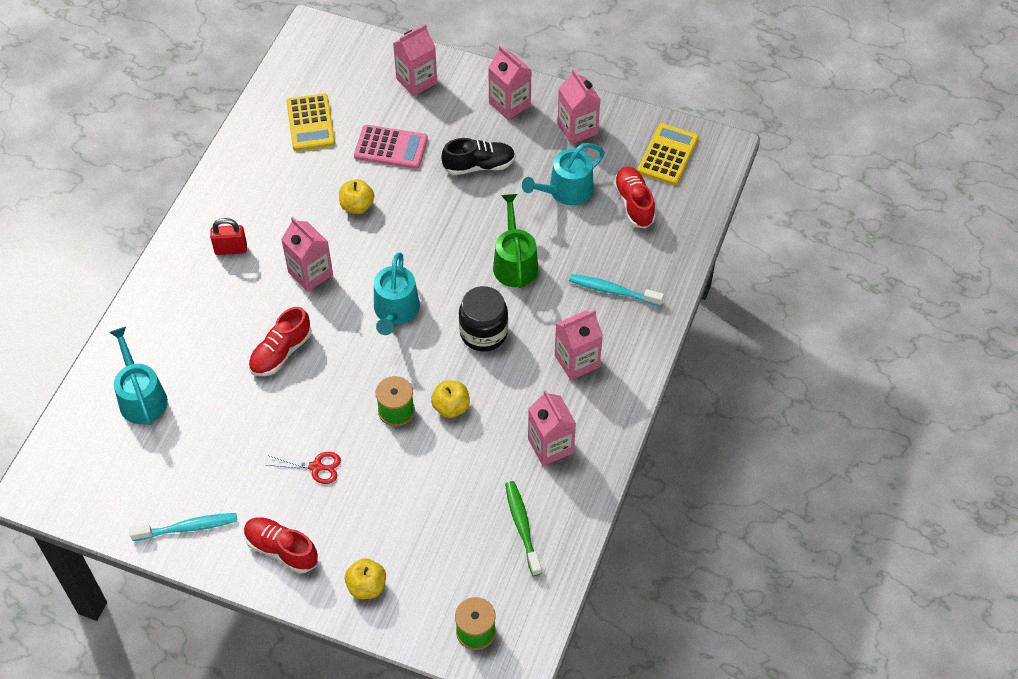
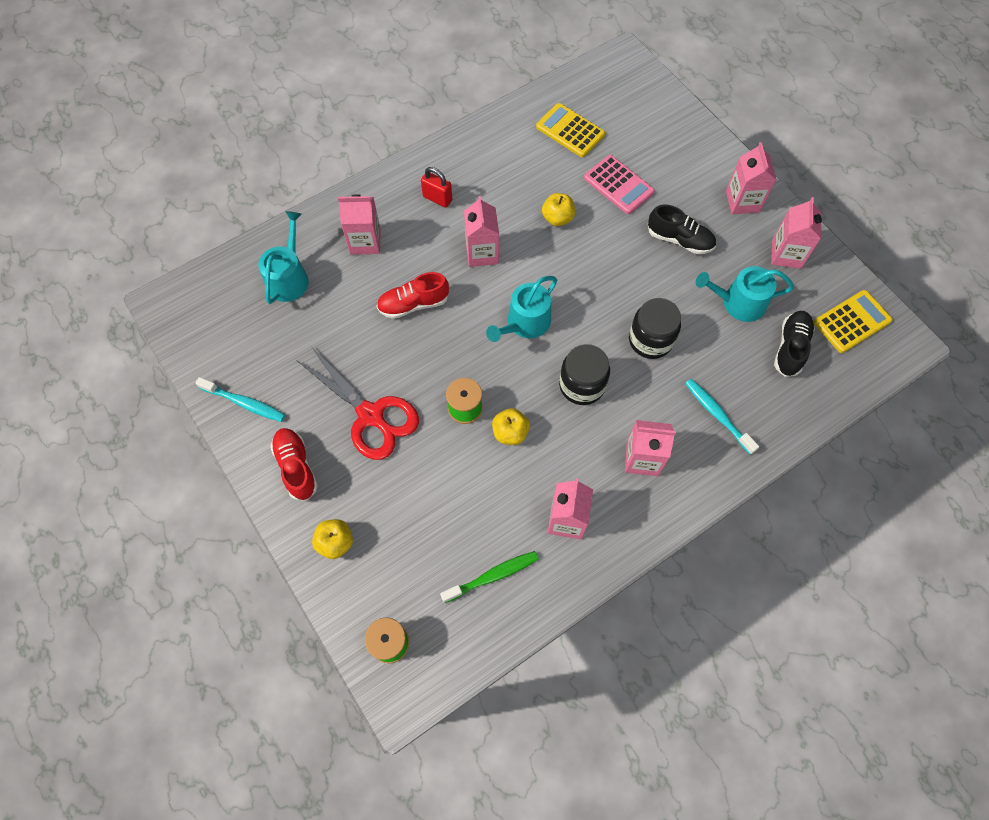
camera: 35 degrees right, 10 degrees up
(310, 123) = (570, 131): yellow calculator -> yellow calculator turned 105 degrees clockwise
(316, 467) = (371, 415): red scissors -> red scissors, size x2.08
(416, 81) = (678, 141): pink carton -> pink carton (365, 242)
(514, 263) = (650, 340): green watering can -> black jar
(522, 526) = (493, 576): green toothbrush -> green toothbrush turned 45 degrees clockwise
(633, 203) = (790, 348): red shoe -> black shoe

